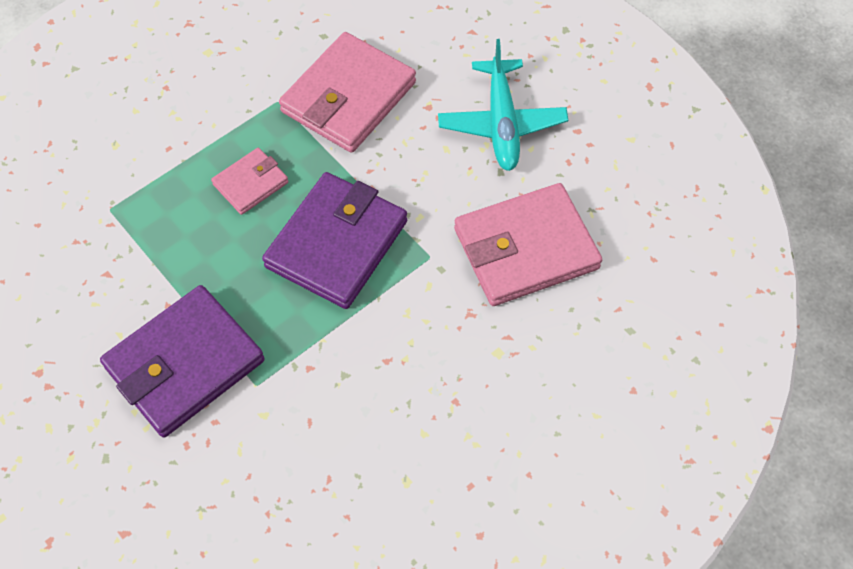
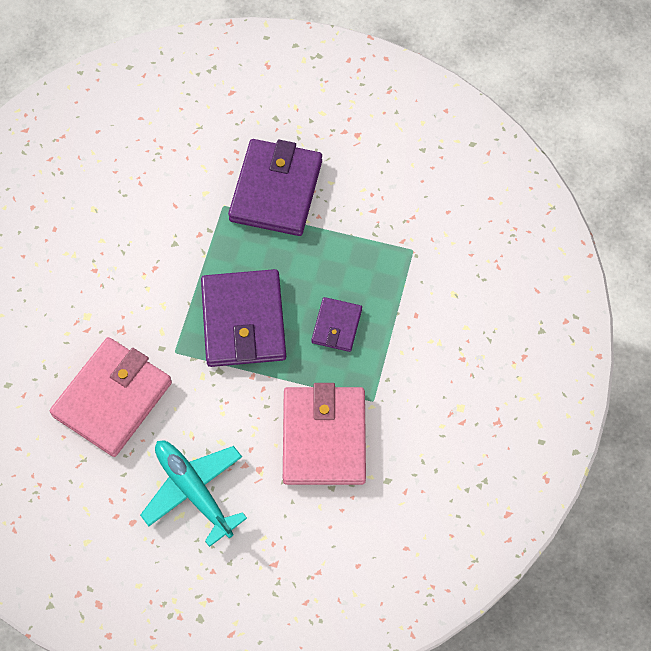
camera: 145 degrees right, 5 degrees up
(250, 183) = (336, 326): pink wallet -> purple wallet

